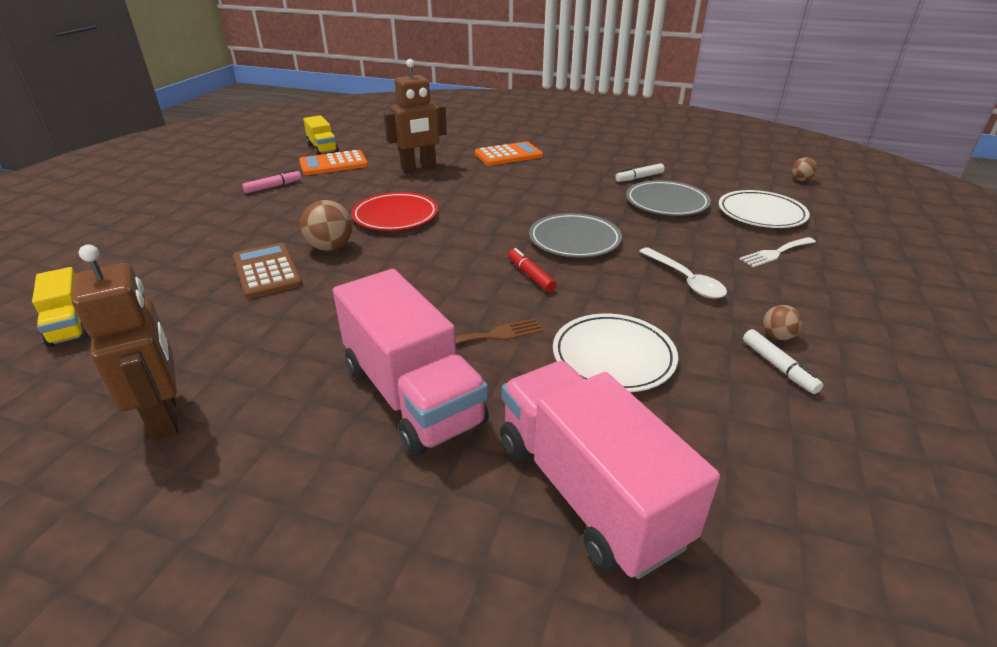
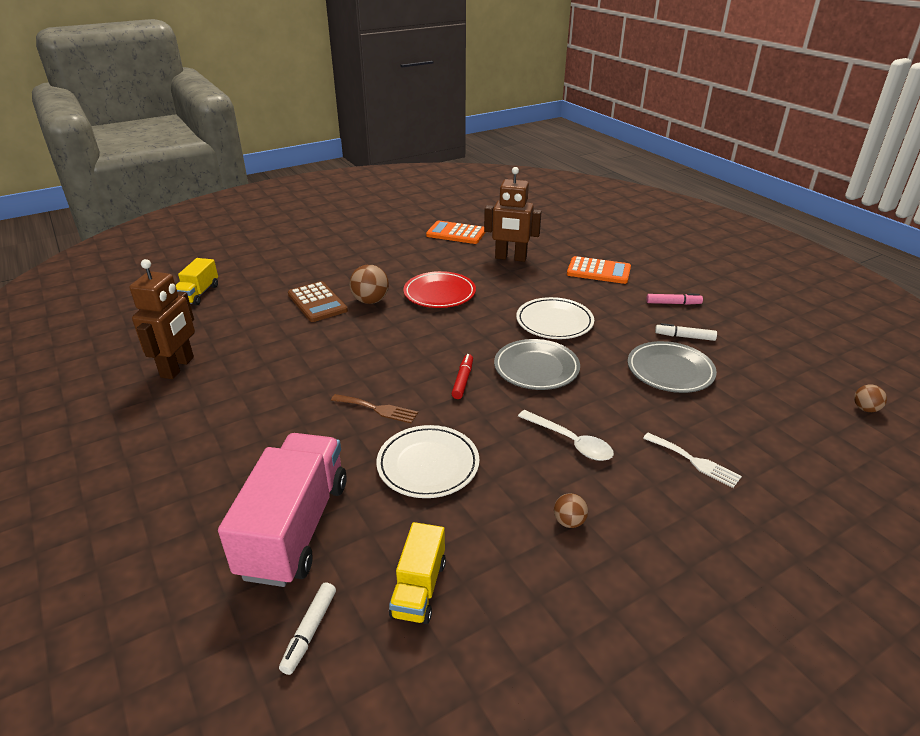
camera: 40 degrees right, 0 degrees up
(267, 271) = (317, 302): brown calculator -> brown calculator turned 135 degrees clockwise
(273, 187) = (395, 239): pink marker -> pink marker (673, 303)
(322, 148) = (466, 216): yellow truck -> yellow truck (419, 588)
(412, 395) = (288, 420): pink truck -> none
(685, 280) = (571, 442): white spoon -> white spoon turned 60 degrees counterclockwise
(761, 214) = (749, 421): white plate -> white plate (554, 322)
(775, 253) = (694, 461): white fork -> white fork turned 150 degrees counterclockwise
(778, 366) = (530, 541): white marker -> white marker (310, 631)

